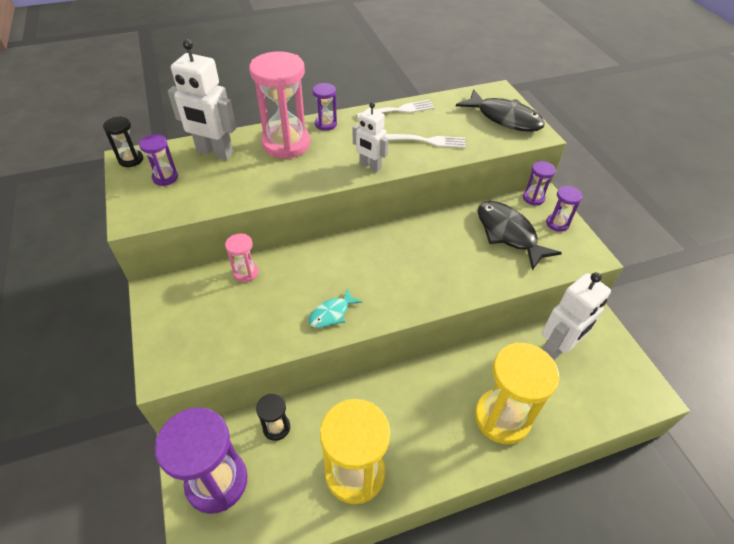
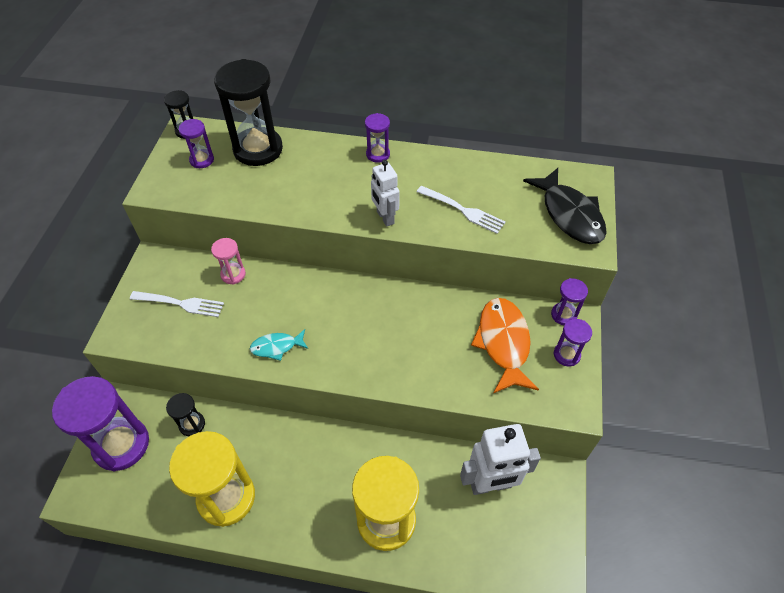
camera: 30 degrees right, 5 degrees up
(214, 152) = (258, 149): white robot -> black hourglass
(286, 144) = (326, 163): pink hourglass -> none
(398, 110) = (461, 164): white fork -> white fork (180, 303)
(508, 234) = (503, 343): black fish -> orange fish

